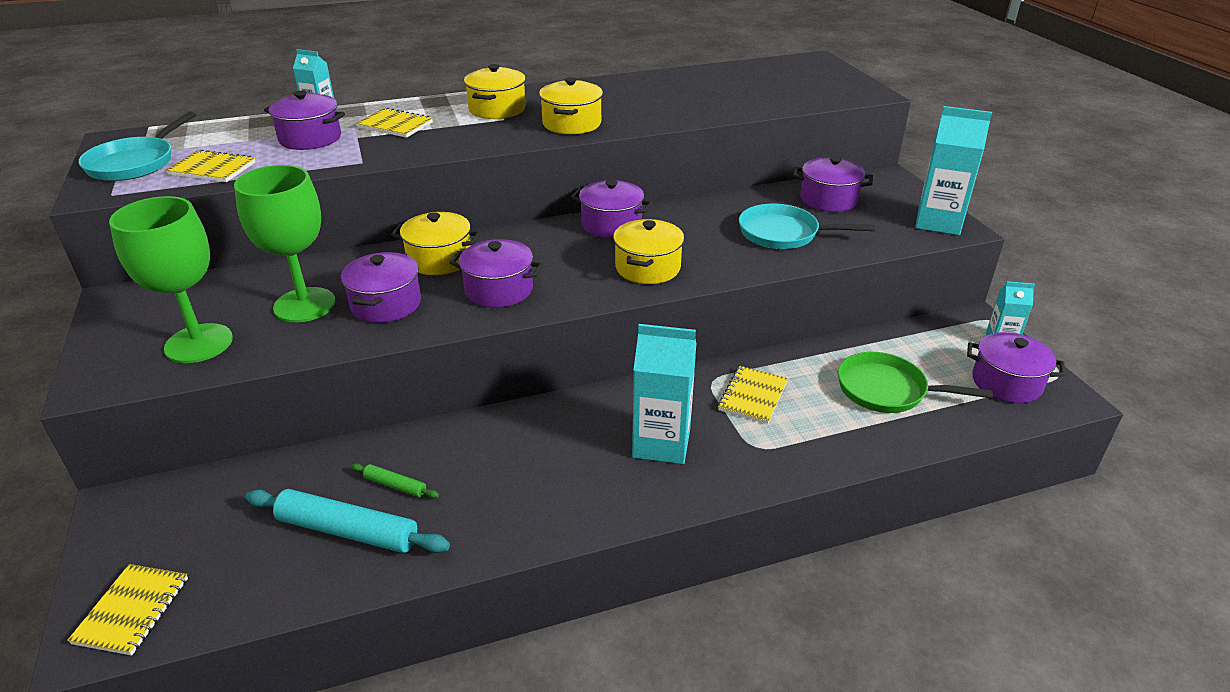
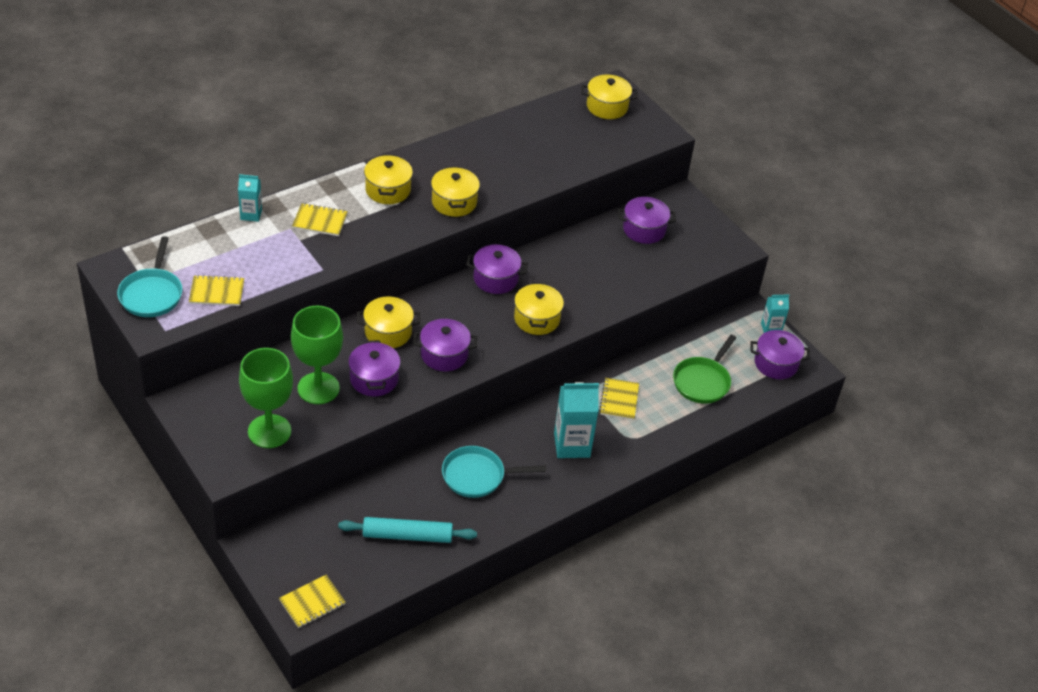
camera: 20 degrees left, 10 degrees up
(132, 610) = (312, 602): yellow notebook -> yellow notebook turned 60 degrees clockwise
(310, 138) = (264, 246): purple pot -> none
(395, 485) = (419, 502): green rolling pin -> none
(783, 234) = (620, 271): turquoise pan -> turquoise pan (477, 476)
(802, 71) = (607, 107): none -> yellow pot
(887, 390) = (703, 381): green pan -> green pan turned 60 degrees counterclockwise
(938, 222) = (723, 244): turquoise carton -> none

